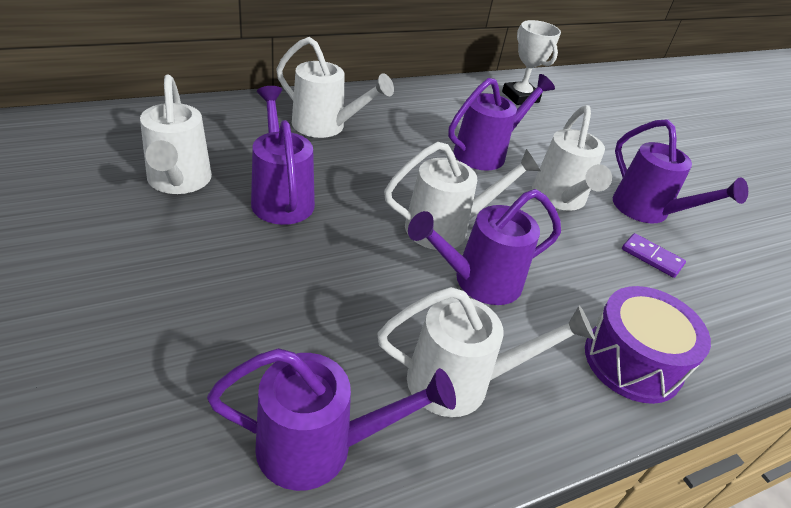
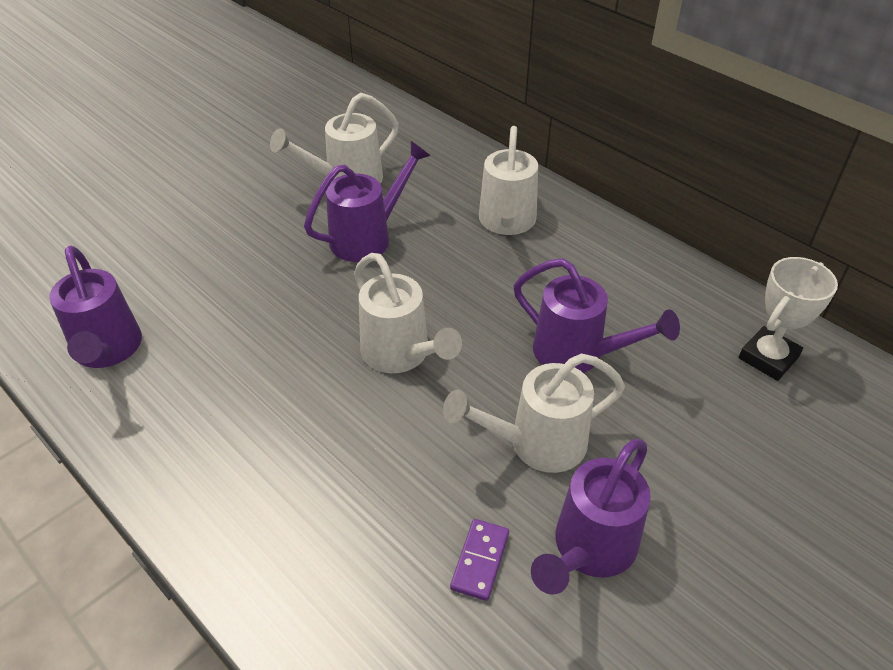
camera: 75 degrees right, 5 degrees up
(461, 382) = (195, 415): white watering can -> none
(478, 281) = (332, 398): purple watering can -> none
(632, 361) = (276, 550): purple drum -> none

